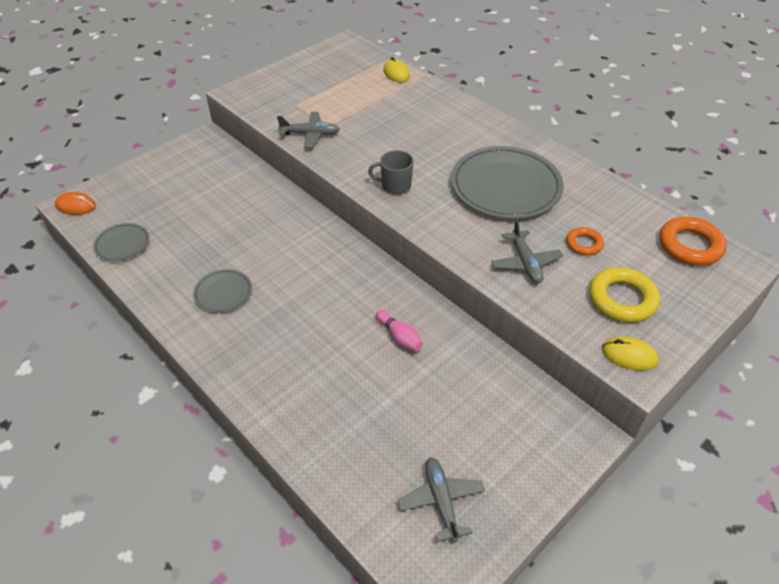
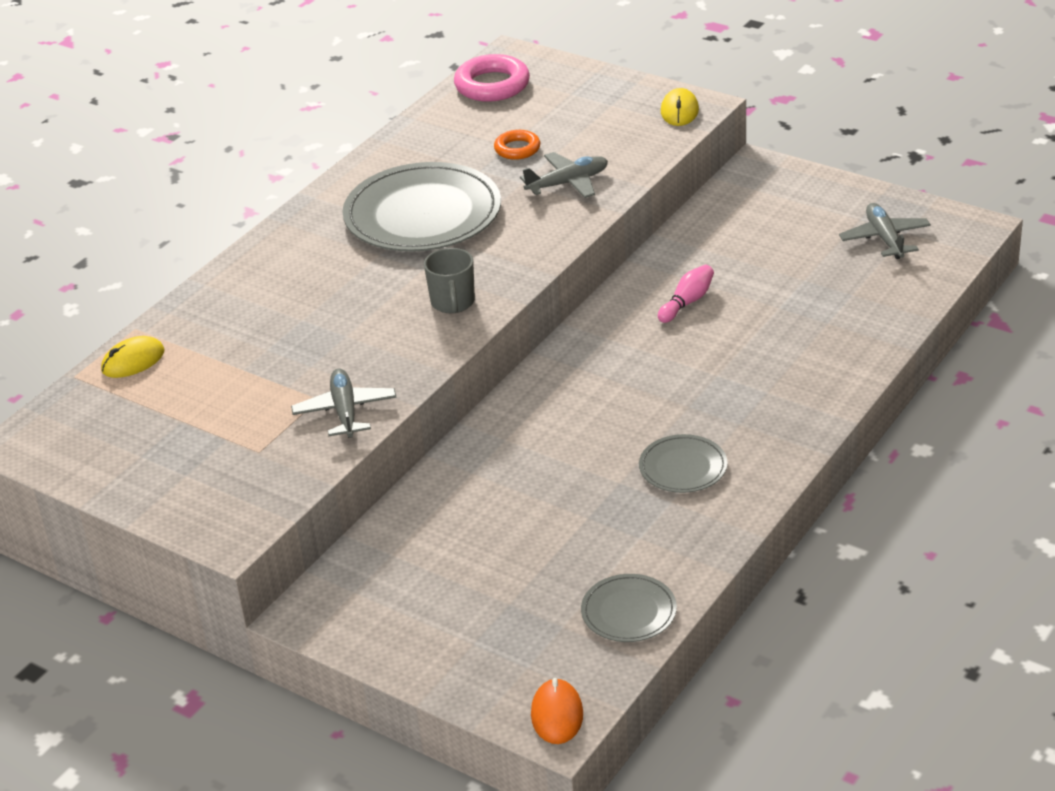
camera: 100 degrees left, 10 degrees down
(441, 501) = (885, 239): grey plane -> grey plane turned 105 degrees clockwise
(622, 299) = (599, 120): yellow ring -> none
(690, 246) = (492, 85): orange ring -> pink ring

